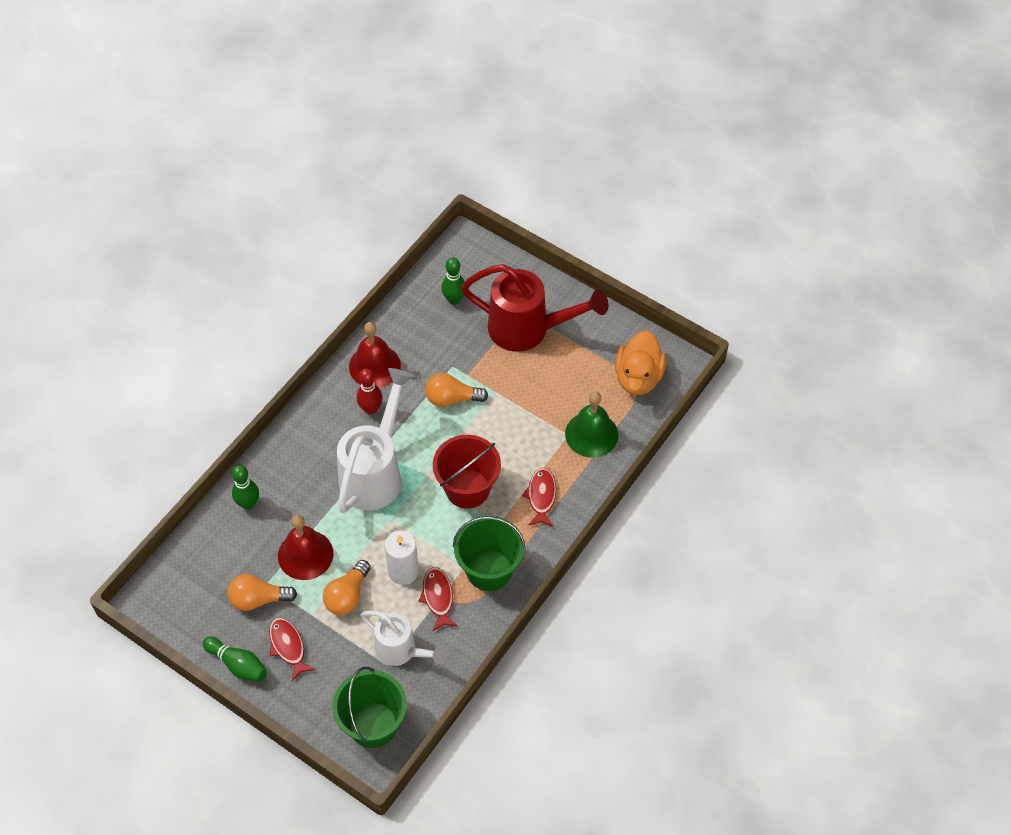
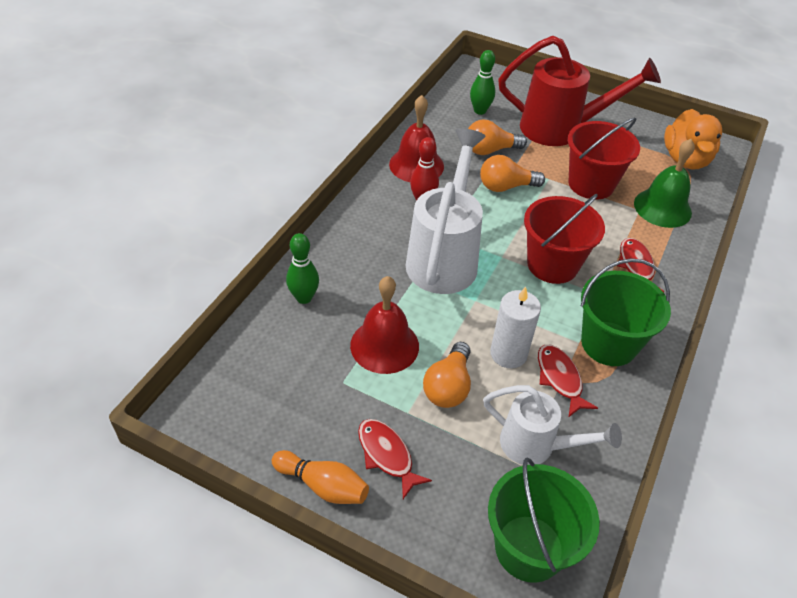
camera: 10 degrees left, 10 degrees down
(238, 664) = (323, 485): green bowling pin -> orange bowling pin
(258, 599) = (336, 401): orange light bulb -> orange light bulb (490, 150)
(534, 401) = (591, 184): none -> red bucket

